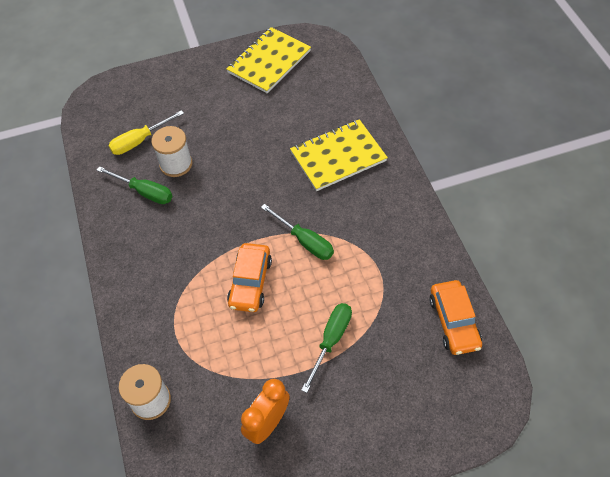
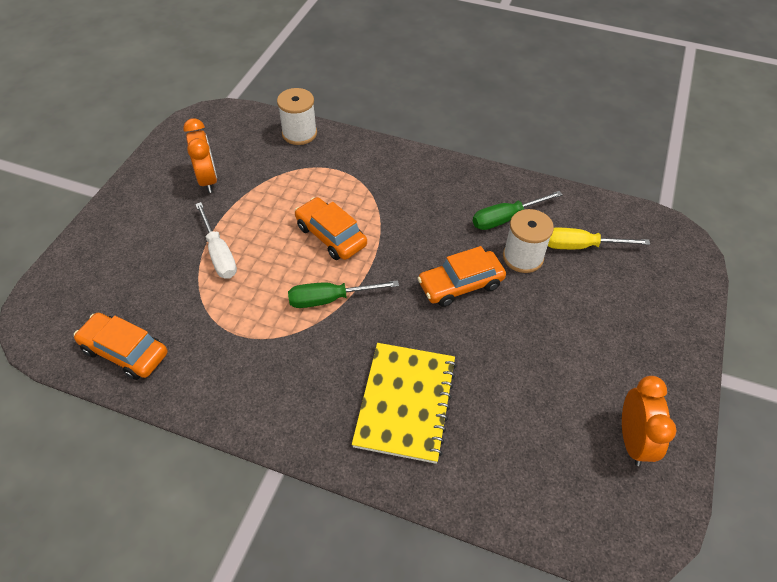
camera: 125 degrees right, 5 degrees down
(140, 141) = (581, 246): yellow screwdriver -> yellow screwdriver turned 90 degrees counterclockwise
(229, 182) = (460, 284): none -> orange car
(269, 62) = (632, 440): yellow notebook -> orange clock
(331, 340) = (219, 253): green screwdriver -> white screwdriver

